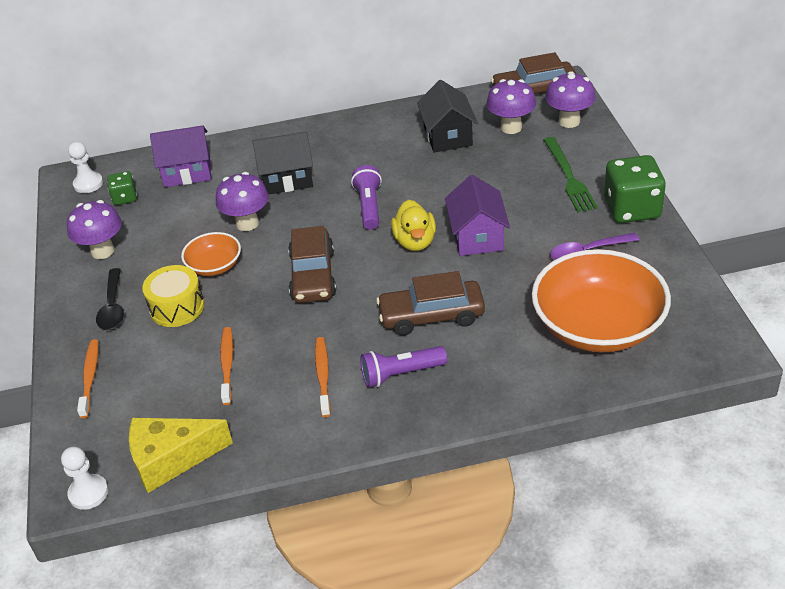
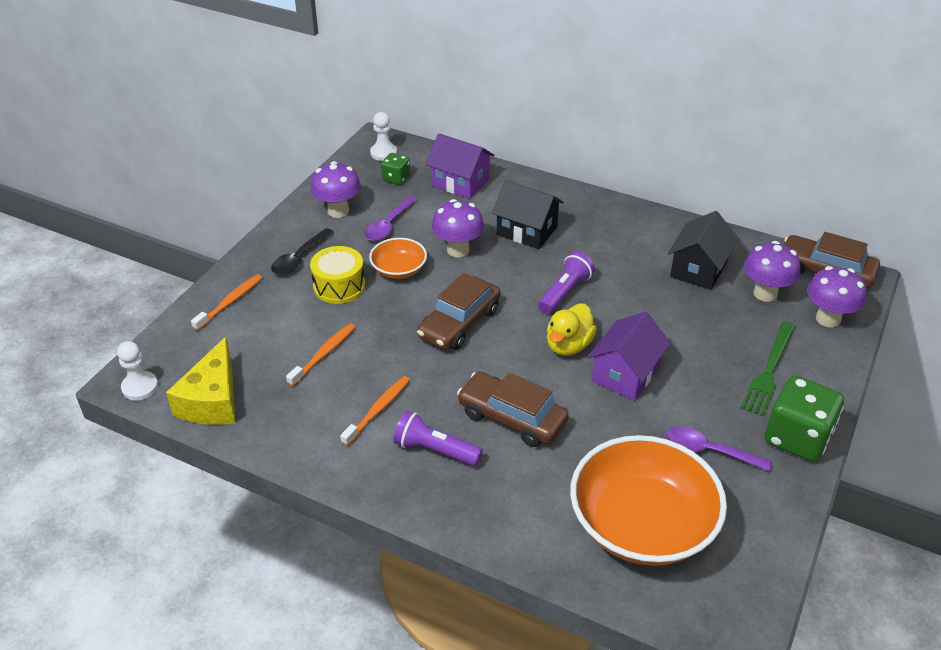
camera: 35 degrees right, 0 degrees up
(163, 237) = (388, 225): none -> purple spoon
(171, 459) = (212, 400): yellow cheese -> yellow cheese turned 105 degrees counterclockwise

